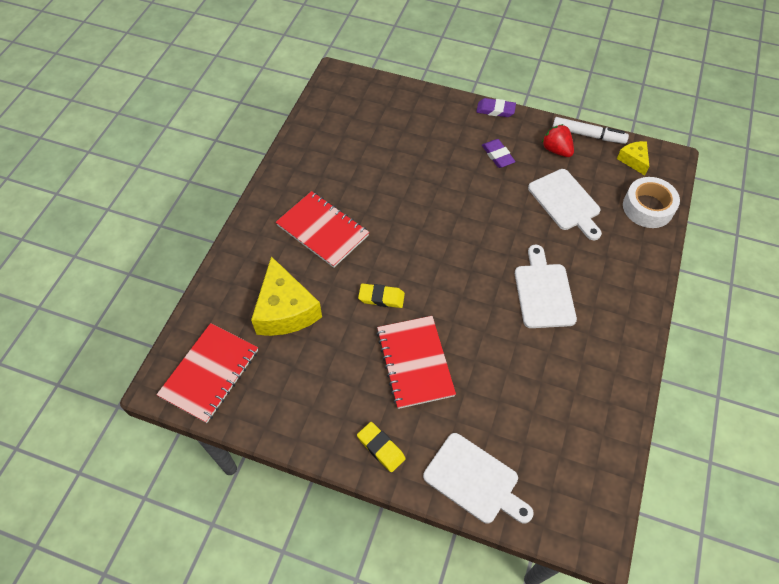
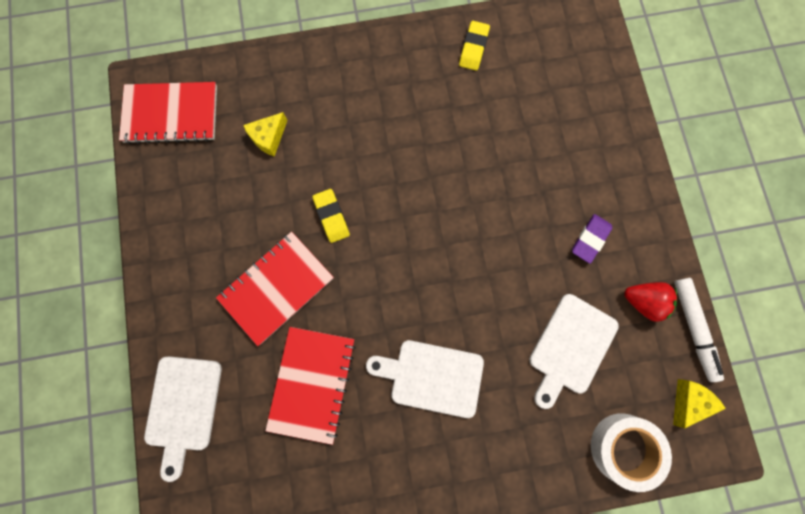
camera: 60 degrees right, 20 degrees up
(285, 310) = (269, 137): yellow cheese -> yellow cheese, size x0.51
(322, 230) = (378, 117): red notebook -> red notebook (312, 383)
(381, 448) = (173, 304): yellow eraser -> yellow eraser (473, 48)
(495, 110) = (658, 203): purple eraser -> none
(543, 292) = (431, 377): white cutting board -> white cutting board turned 135 degrees counterclockwise
(556, 150) = (643, 301): red strawberry -> red strawberry turned 90 degrees clockwise

